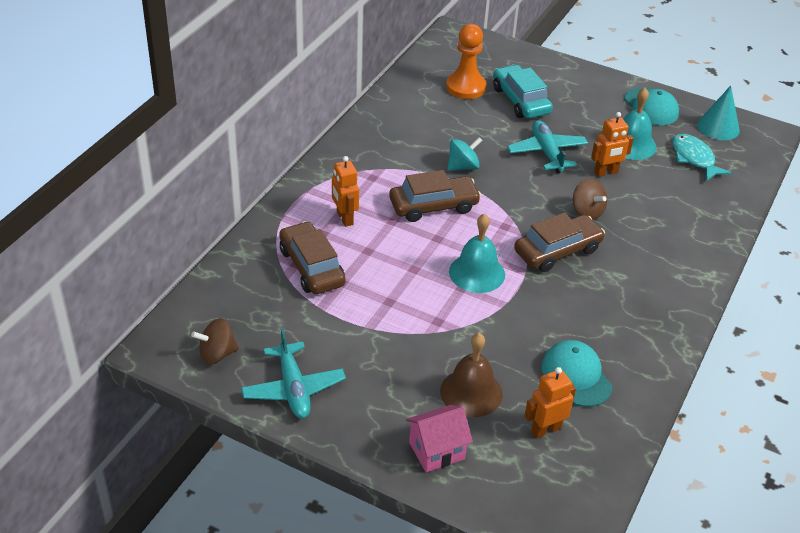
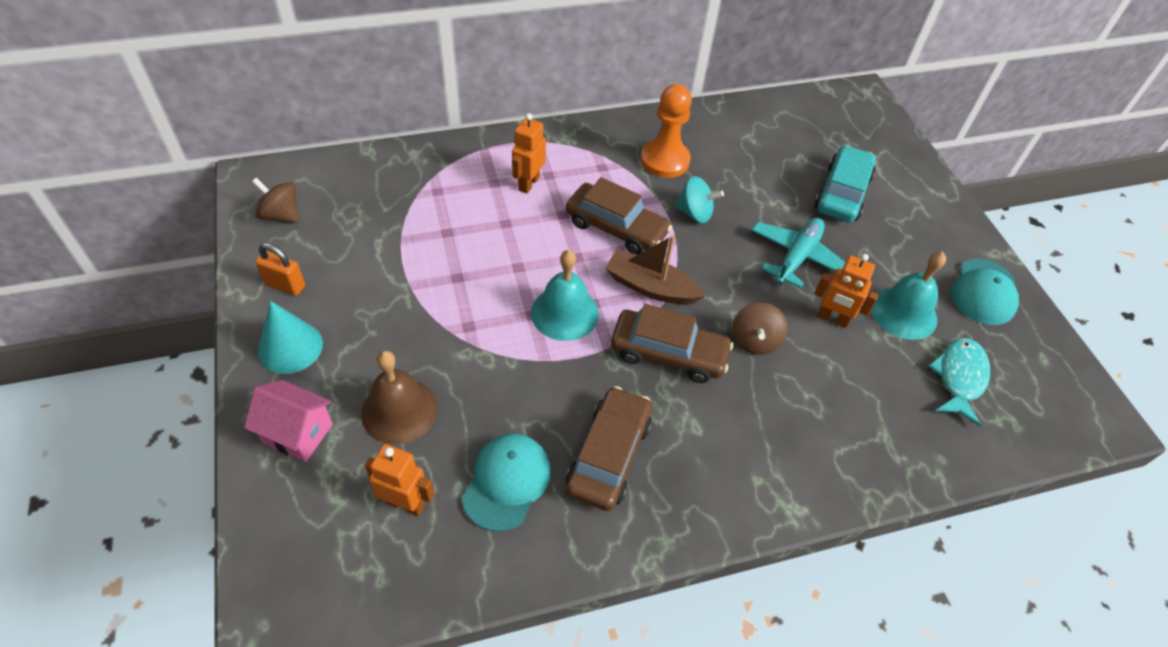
camera: 45 degrees right, 10 degrees up
(293, 389) = (285, 285): turquoise plane -> orange padlock
(312, 267) = (444, 203): brown car -> brown car (609, 455)
(465, 87) = (804, 147): orange pawn -> orange pawn (665, 160)
(499, 224) = (650, 287): none -> brown boat
(718, 127) = (1041, 368): turquoise cone -> turquoise cone (290, 347)

